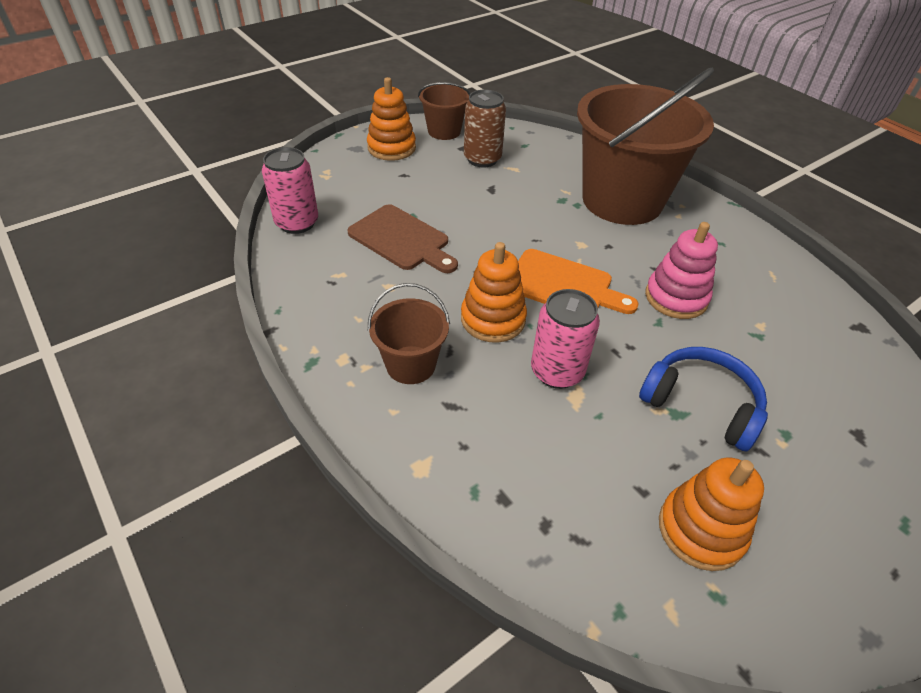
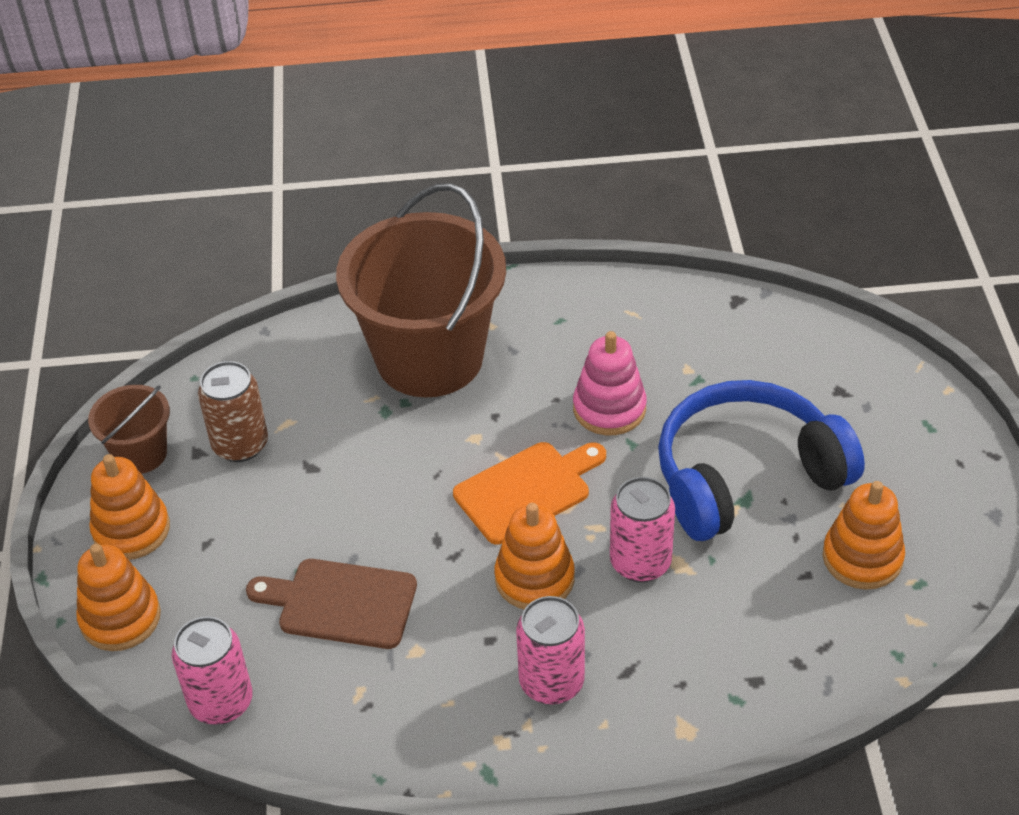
camera: 55 degrees left, 0 degrees up
(330, 167) = (120, 618): none -> orange stacking toy
(402, 240) = (340, 603): brown cutting board -> brown cutting board turned 150 degrees counterclockwise
(411, 365) = (551, 682): brown bucket -> pink can
(701, 404) = (746, 476): blue headphones -> blue headphones, size x1.59

